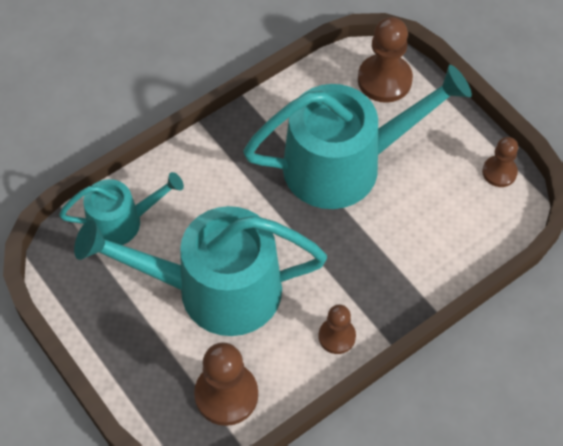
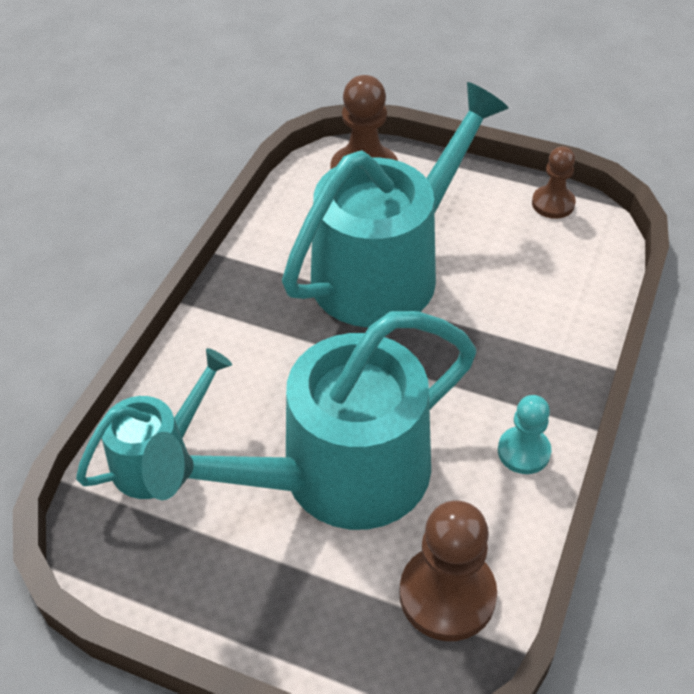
camera: 30 degrees left, 10 degrees down
(337, 336) = (523, 451): brown pawn -> turquoise pawn

